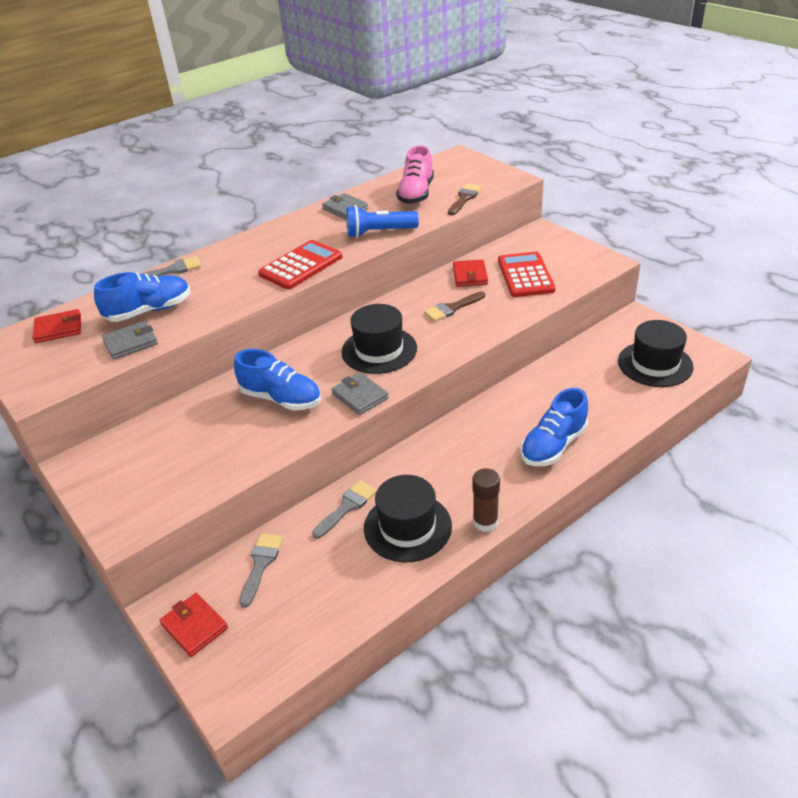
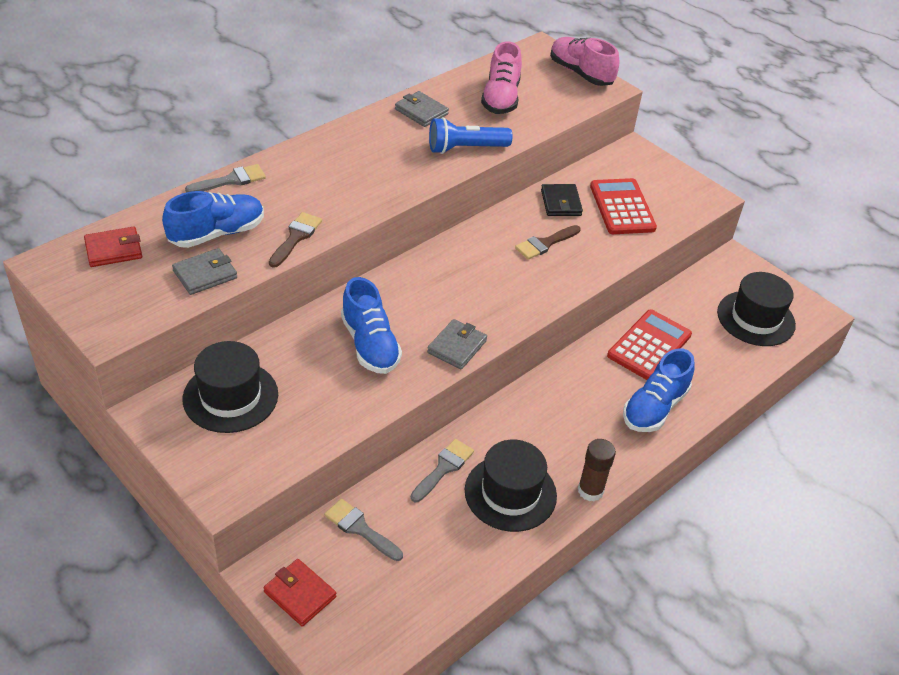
camera: 10 degrees left, 5 degrees up
(261, 564) = (360, 528): grey brush -> grey brush turned 60 degrees counterclockwise
(281, 398) = (370, 344): blue shoe -> blue shoe turned 45 degrees clockwise
(301, 266) = (382, 186): red calculator -> red calculator (649, 345)
(360, 396) = (457, 347): grey wallet -> grey wallet turned 75 degrees clockwise
(379, 350) = (470, 291): black hat -> black hat (230, 396)
(464, 198) = (556, 110): brown brush -> brown brush (296, 237)
(470, 276) = (561, 203): red wallet -> black wallet
(489, 170) = (581, 73): none -> pink shoe

